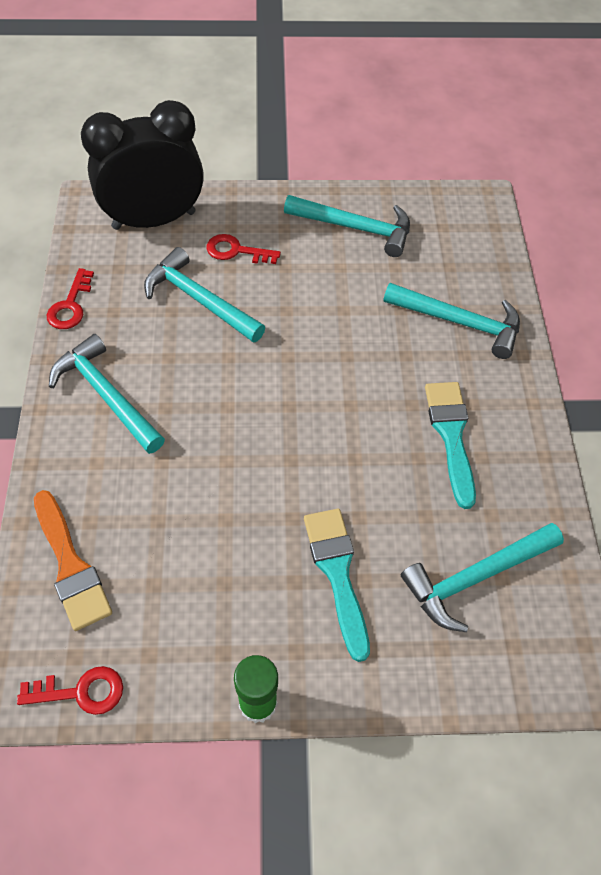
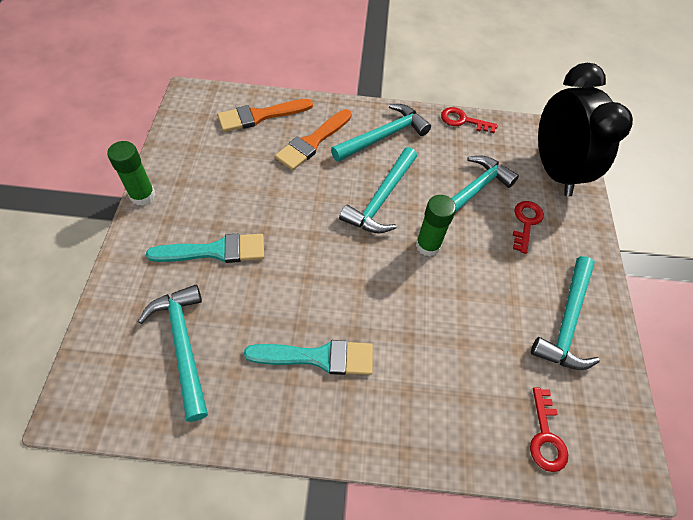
camera: 95 degrees right, 0 degrees up
(81, 691) = (182, 118): red key -> red key (545, 436)
(124, 482) = (313, 142): none -> orange brush
(285, 341) = (428, 245): none -> green glue stick
(459, 323) = (447, 396): turquoise hammer -> turquoise hammer (381, 199)

